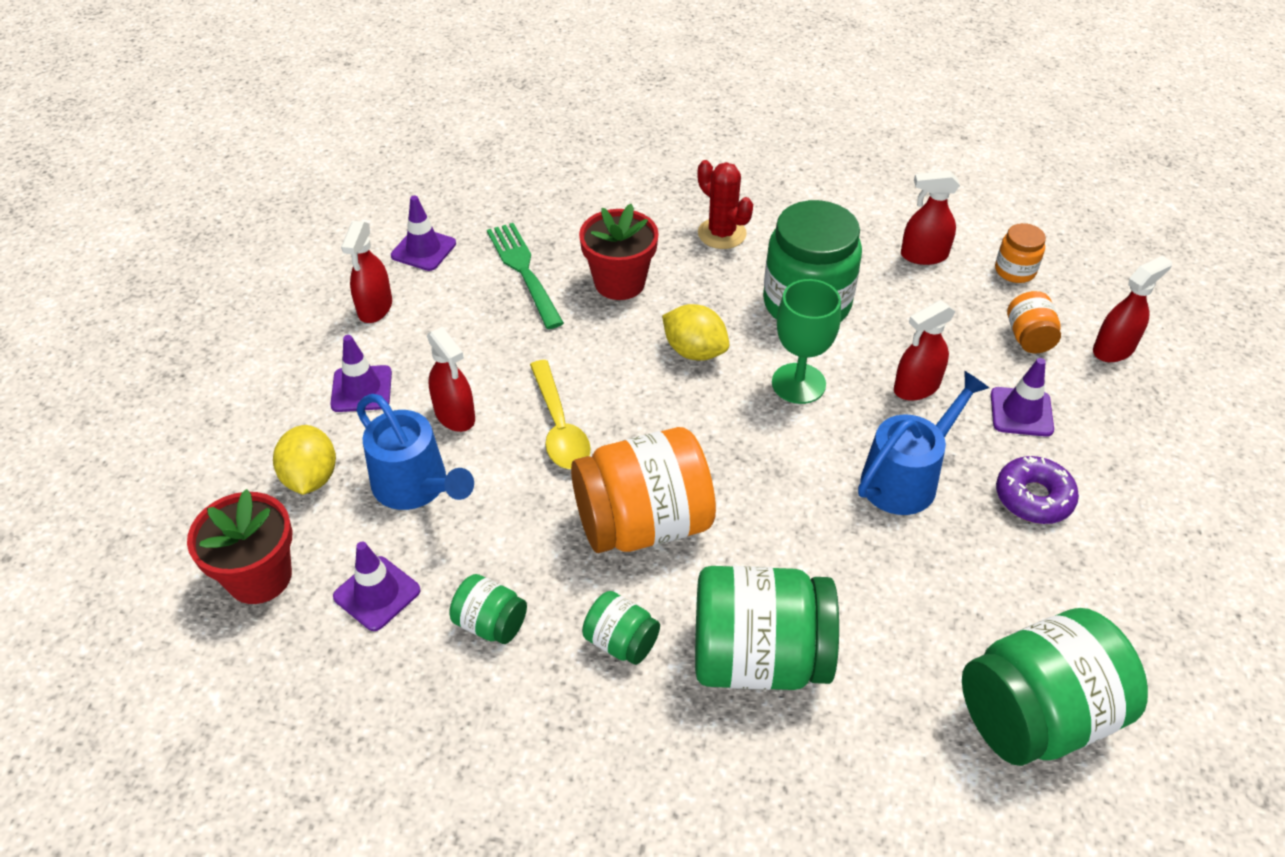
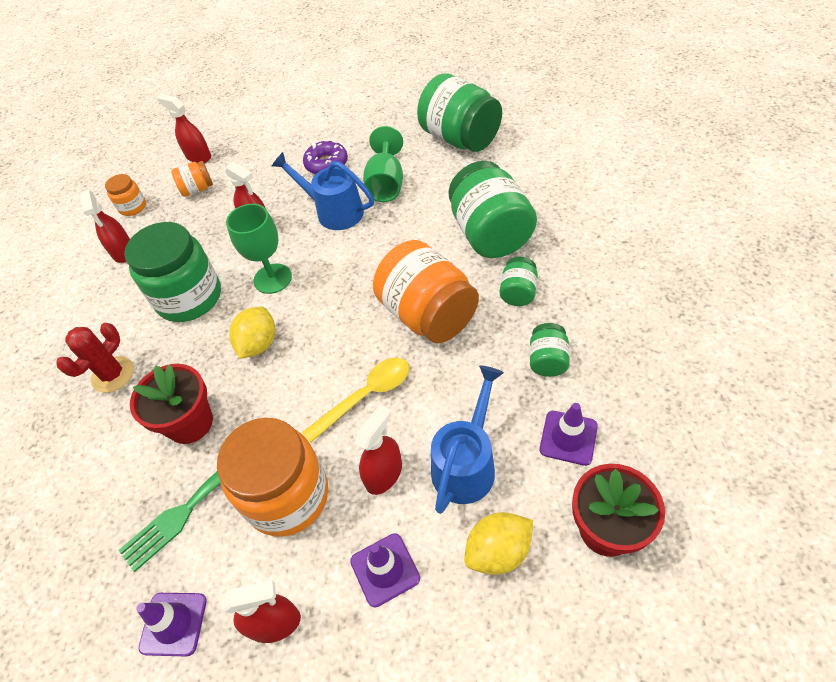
camera: 105 degrees left, 5 degrees up
(485, 338) = (287, 496): none -> orange jar
(945, 560) = (386, 184): none -> green goblet
(1021, 412) = (263, 180): purple traffic cone -> none

